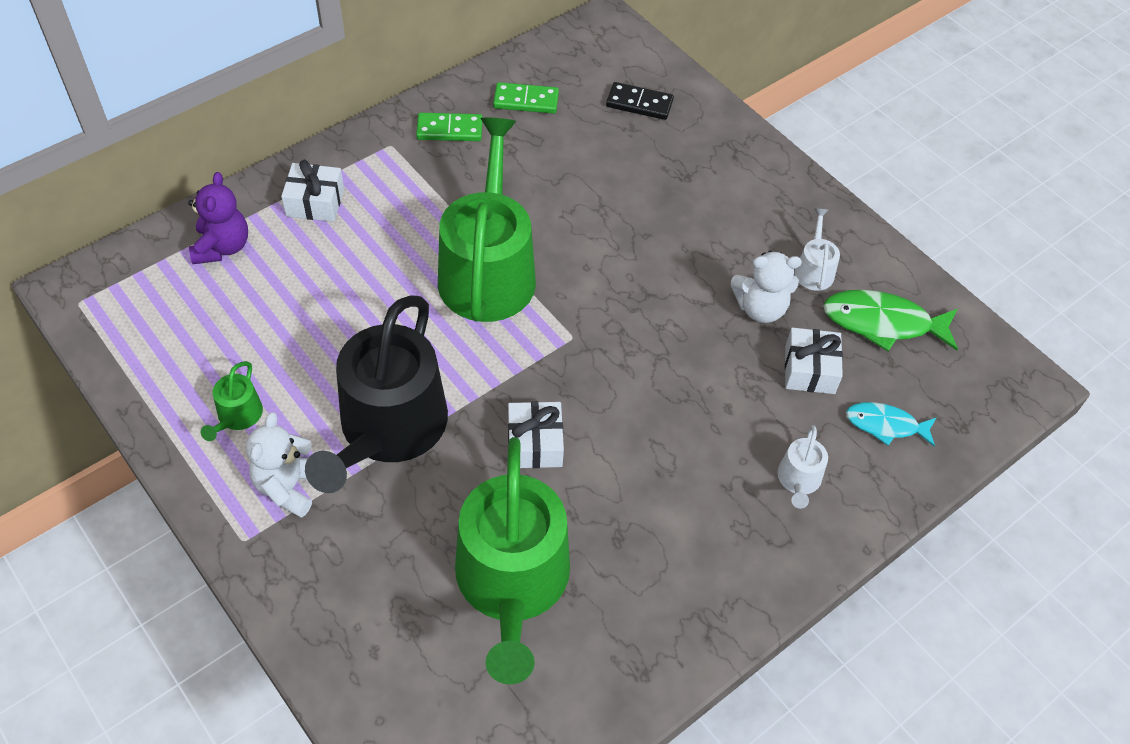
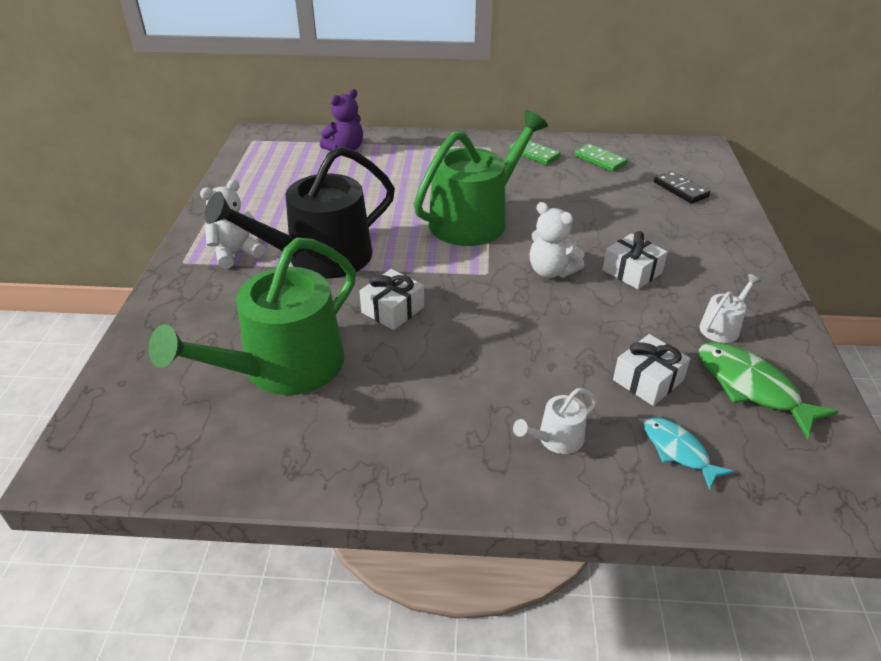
camera: 45 degrees right, 15 degrees down
(237, 416) = (255, 213): green watering can -> none
(315, 202) = (416, 152): white gift -> white gift (632, 271)
(760, 308) = (648, 326): white teddy bear -> white teddy bear (551, 271)

